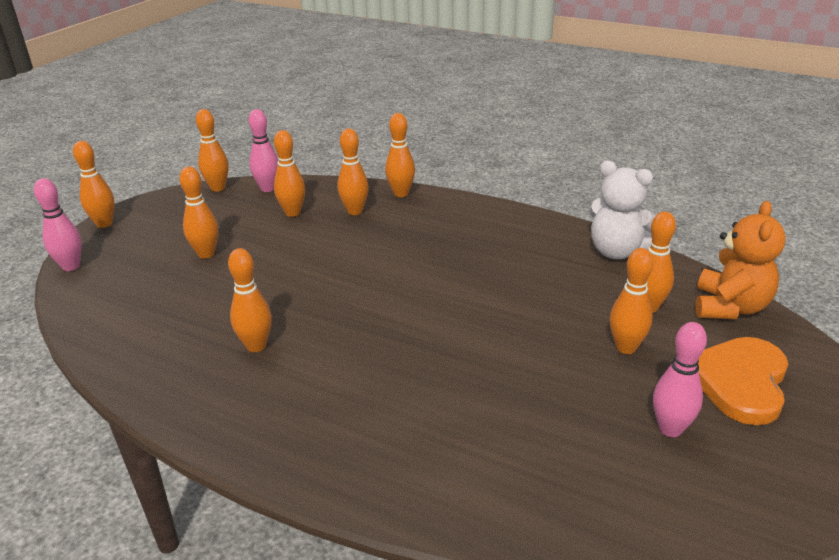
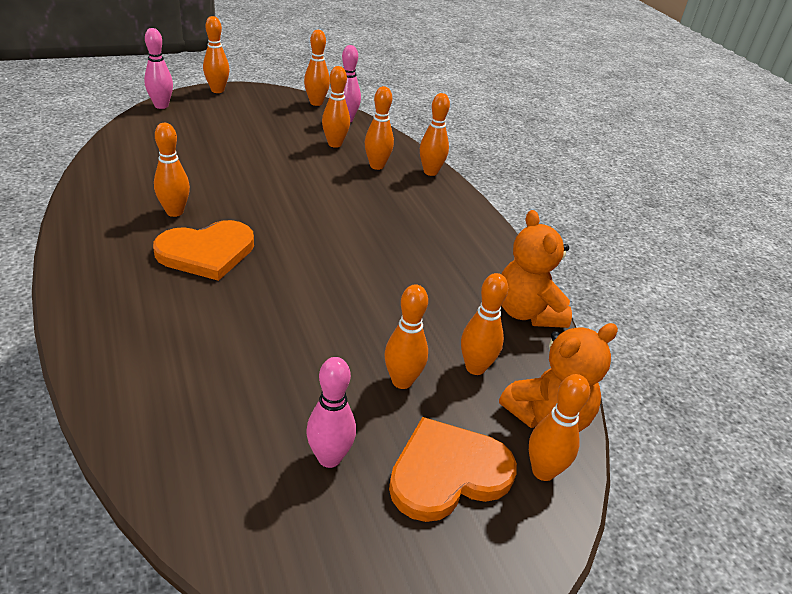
camera: 35 degrees right, 5 degrees up
(206, 254) = (241, 140): orange bowling pin -> orange bowling pin (543, 471)
(342, 358) = (207, 252): none -> orange heart
(617, 251) = (527, 312): white teddy bear -> orange teddy bear

